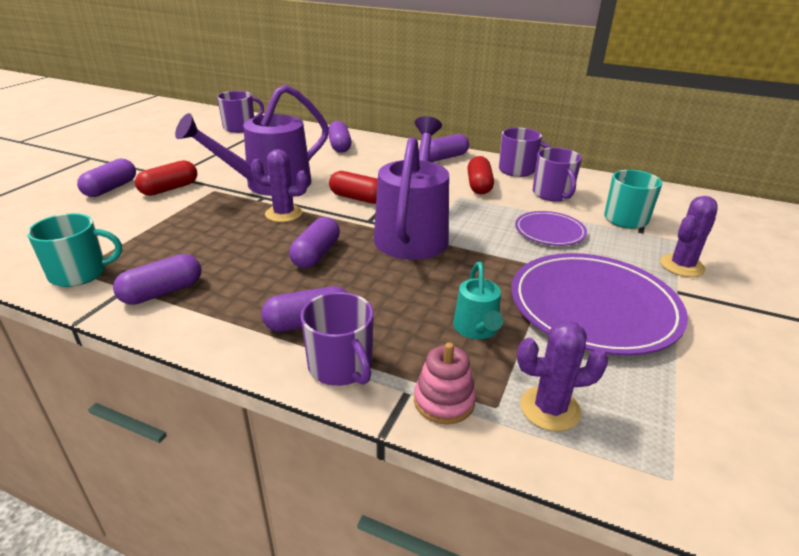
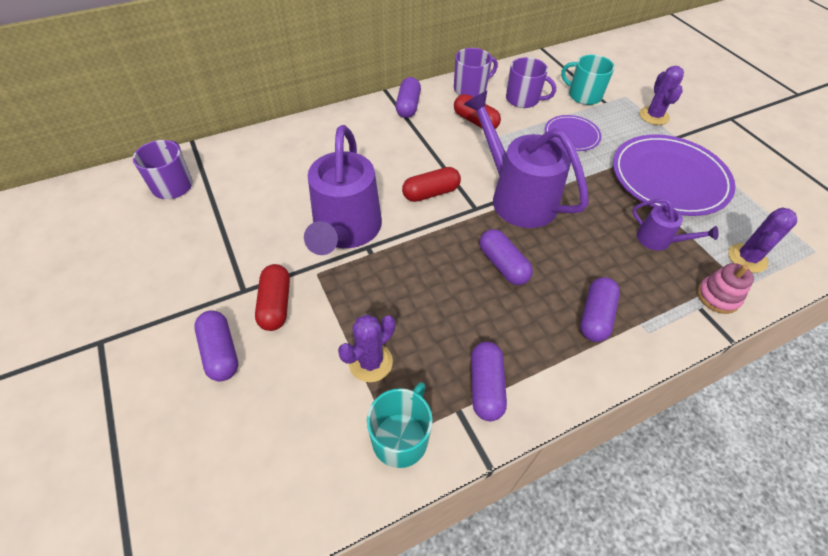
camera: 50 degrees left, 20 degrees up
(284, 214) = (415, 249): purple cactus -> purple cactus (370, 362)
(339, 146) = (312, 146): purple capsule -> none
(341, 366) = (657, 325): purple mug -> none
(477, 329) = (659, 240): turquoise watering can -> purple watering can

